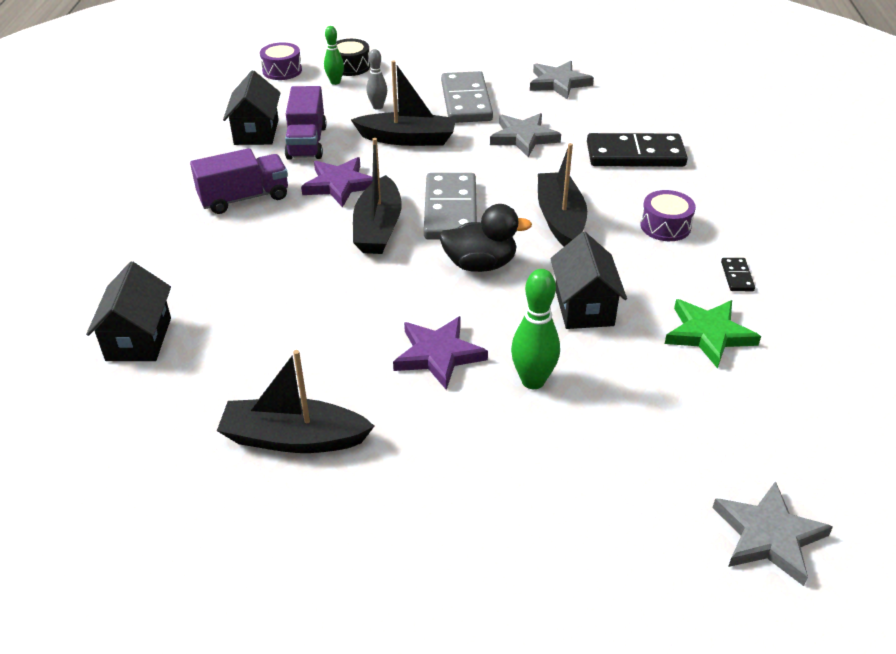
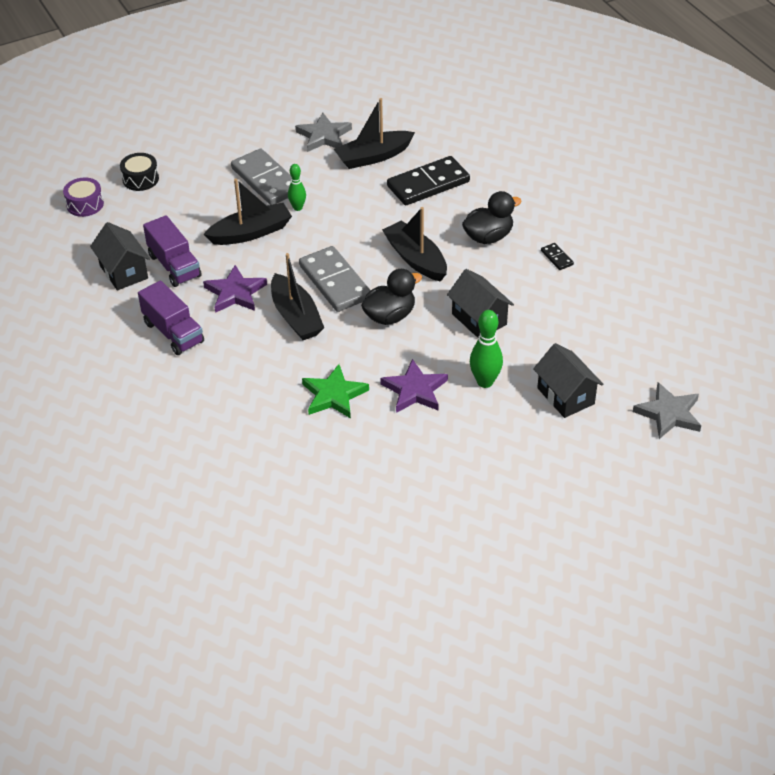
camera: 30 degrees left, 5 degrees up
(138, 339) = (208, 466): black house -> black house (565, 396)
(244, 198) = (173, 332): purple truck -> purple truck turned 105 degrees clockwise
(294, 438) = (373, 480): black boat -> black boat (373, 157)
(335, 82) = (142, 199): green bowling pin -> green bowling pin (297, 208)
(378, 107) = (200, 211): grey bowling pin -> none
(523, 138) = (337, 198): grey star -> none
(665, 226) = (488, 237): purple drum -> black duck
(708, 334) = (565, 306): green star -> green star (334, 395)

